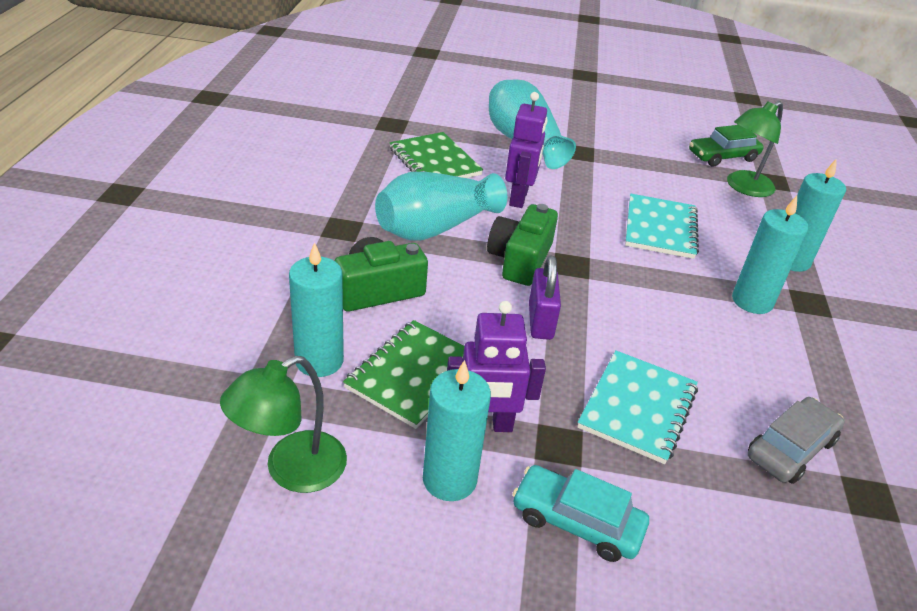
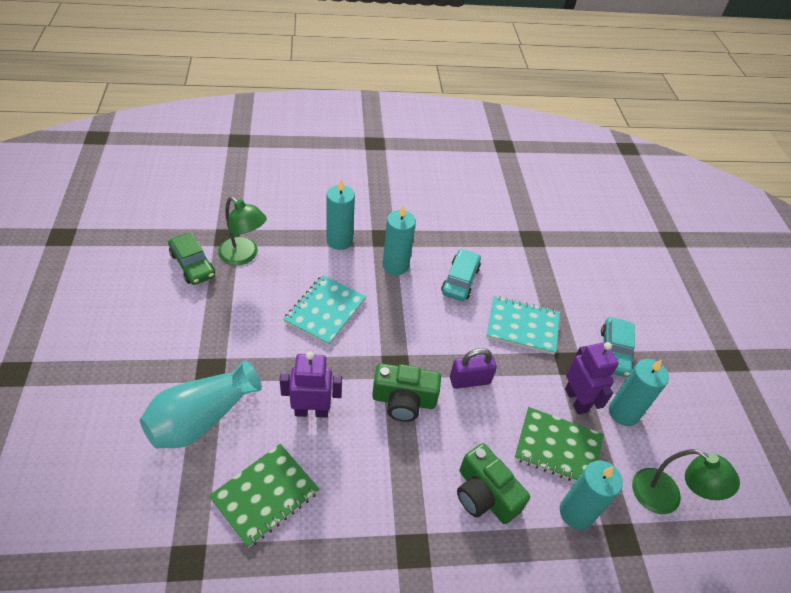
camera: 105 degrees left, 10 degrees up
(435, 228) = (383, 470): turquoise vase -> none
(660, 228) = (325, 311): turquoise notebook -> turquoise notebook turned 60 degrees counterclockwise
(732, 362) = (460, 280): none -> turquoise car
(790, 449) = (516, 263): grey car -> none

